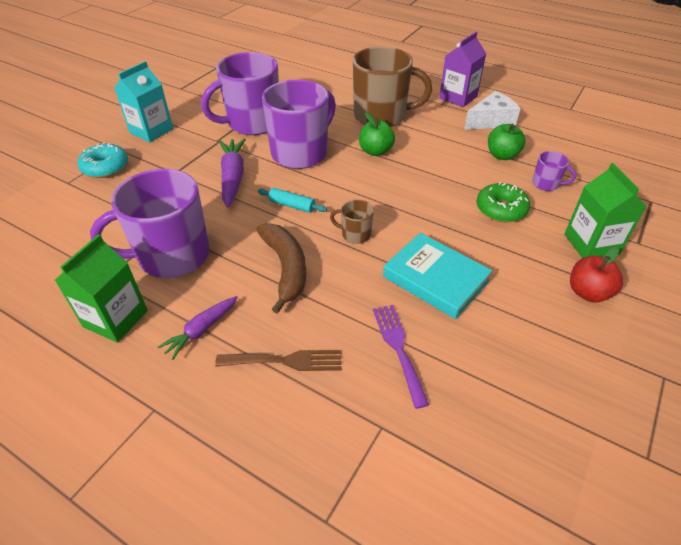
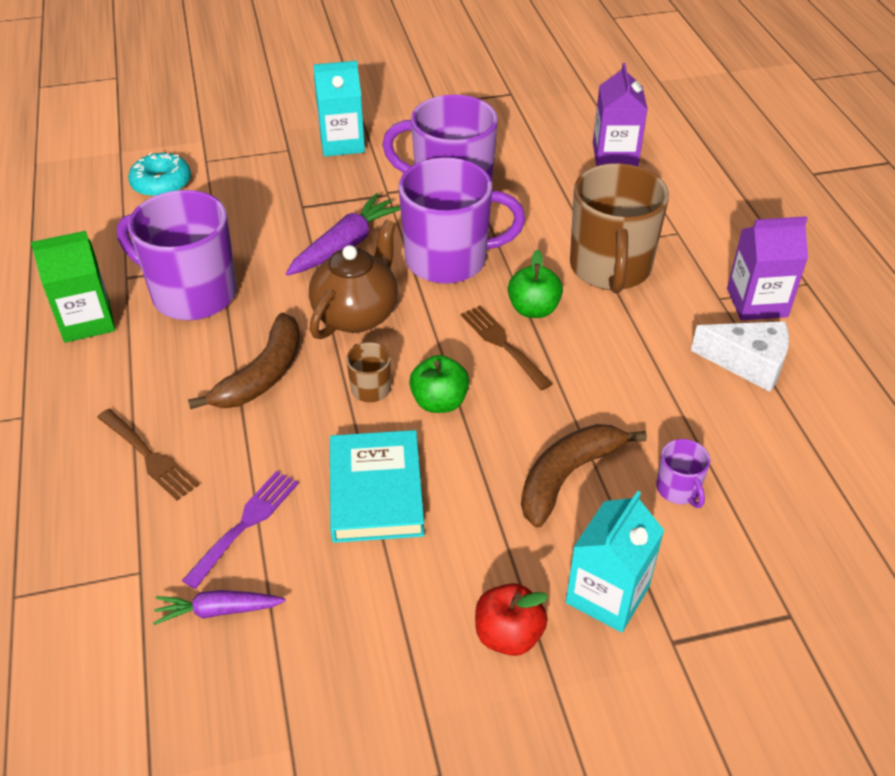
camera: 45 degrees right, 0 degrees up
(105, 167) = (253, 163): turquoise donut -> turquoise donut (161, 184)
(201, 330) = (128, 379): purple carrot -> purple carrot (218, 610)
(292, 205) = (356, 314): turquoise rolling pin -> brown teapot
(309, 70) = (615, 154): none -> purple carton
(381, 116) = (610, 269): brown mug -> brown mug turned 45 degrees clockwise
(386, 174) = (502, 344): none -> brown fork
(501, 209) = (567, 476): green donut -> brown banana
(502, 155) = (683, 416): green apple -> green apple (439, 402)
(591, 244) = (607, 595): green carton -> turquoise carton

